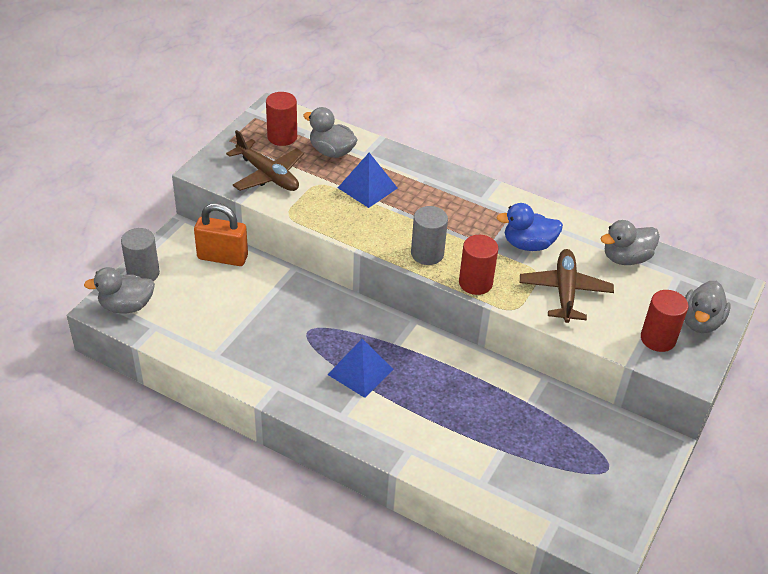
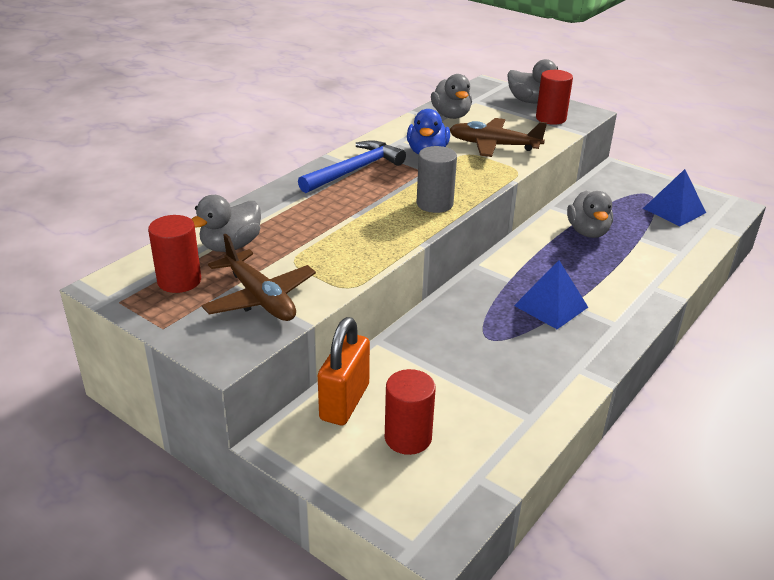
camera: 80 degrees left, 10 degrees down
(126, 306) = (433, 509): grey duck -> grey duck (588, 232)
(143, 273) = (363, 489): grey cylinder -> none
(268, 175) = (260, 298): brown plane -> brown plane turned 90 degrees clockwise
(367, 188) = (312, 228): blue pyramid -> blue pyramid (674, 210)
(473, 201) = (355, 170): none -> blue hammer
(475, 283) = (481, 184): red cylinder -> red cylinder (408, 438)

